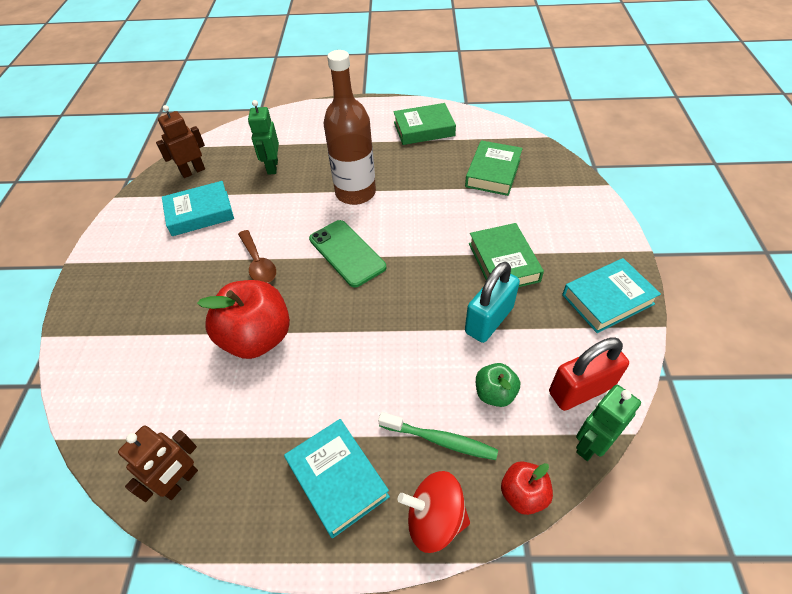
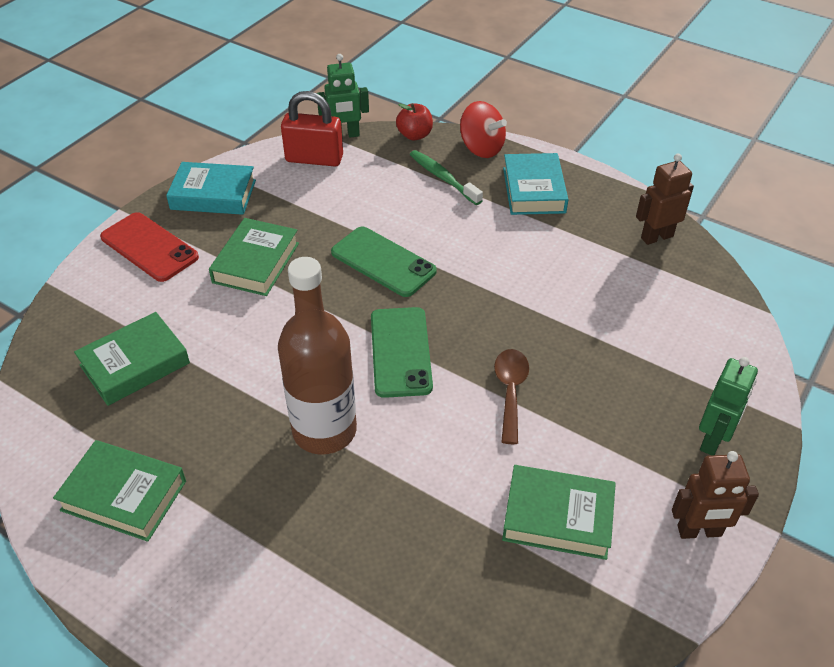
camera: 150 degrees left, 5 degrees down
(193, 171) = (541, 626): brown robot -> brown robot (699, 531)
(200, 213) = (557, 517): turquoise book -> green book
(257, 338) = (549, 310): red apple -> none
(272, 167) = (406, 554): green robot -> green robot (713, 440)
(415, 312) = (383, 262): none -> green phone
(489, 320) = (326, 226): turquoise padlock -> none
(495, 393) = (377, 183): green apple -> none
(586, 235) = (149, 247): none -> red phone

